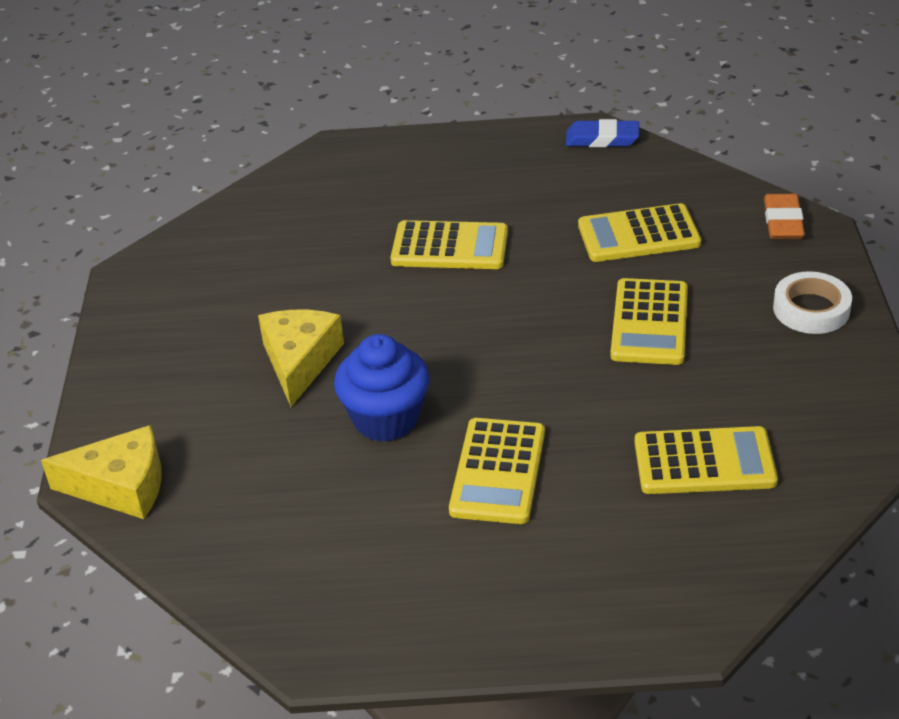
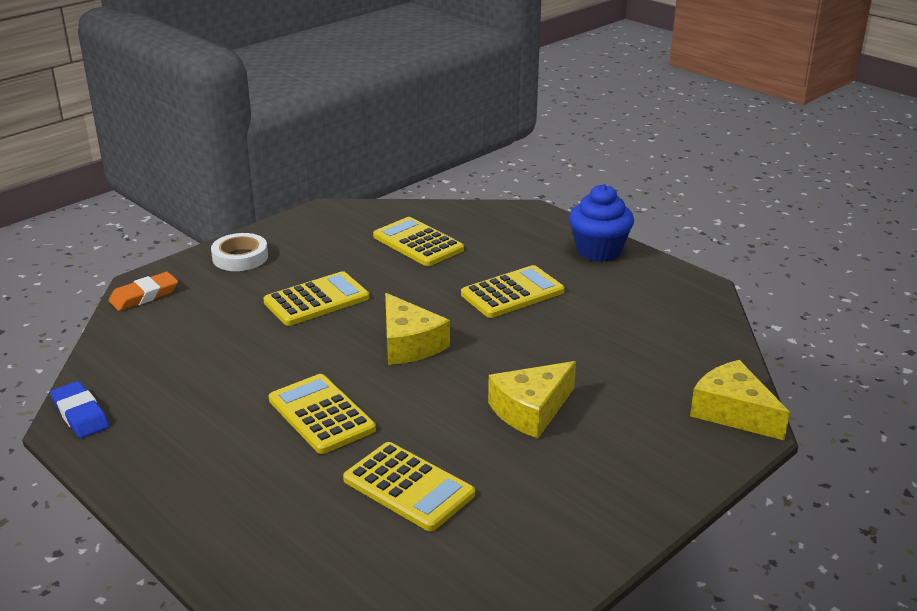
camera: 135 degrees left, 10 degrees down
(386, 419) = (529, 347): blue cupcake -> blue cupcake (599, 251)
(493, 344) = (409, 344): none -> yellow cheese
(638, 235) = (217, 341): yellow calculator -> yellow calculator (408, 487)

